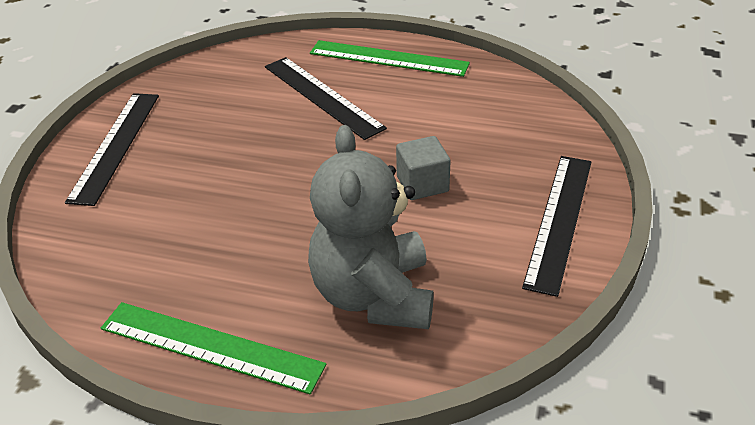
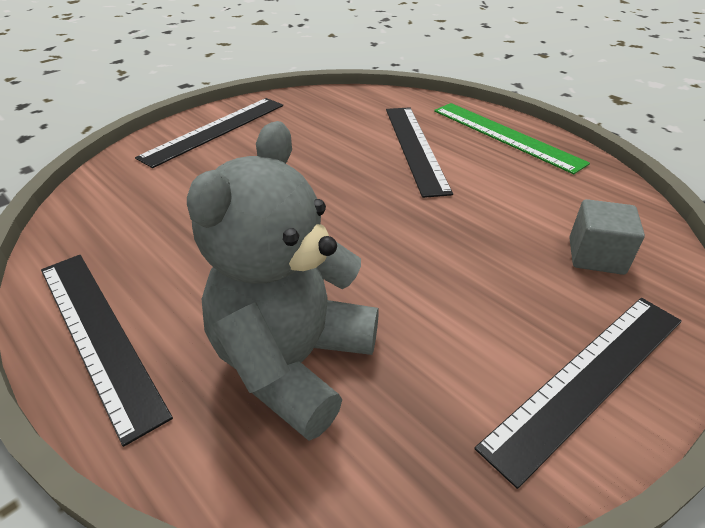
camera: 30 degrees right, 0 degrees up
(211, 346) = (99, 334): green ruler -> black ruler
(422, 184) = (447, 263): grey cube -> grey cube (596, 256)

